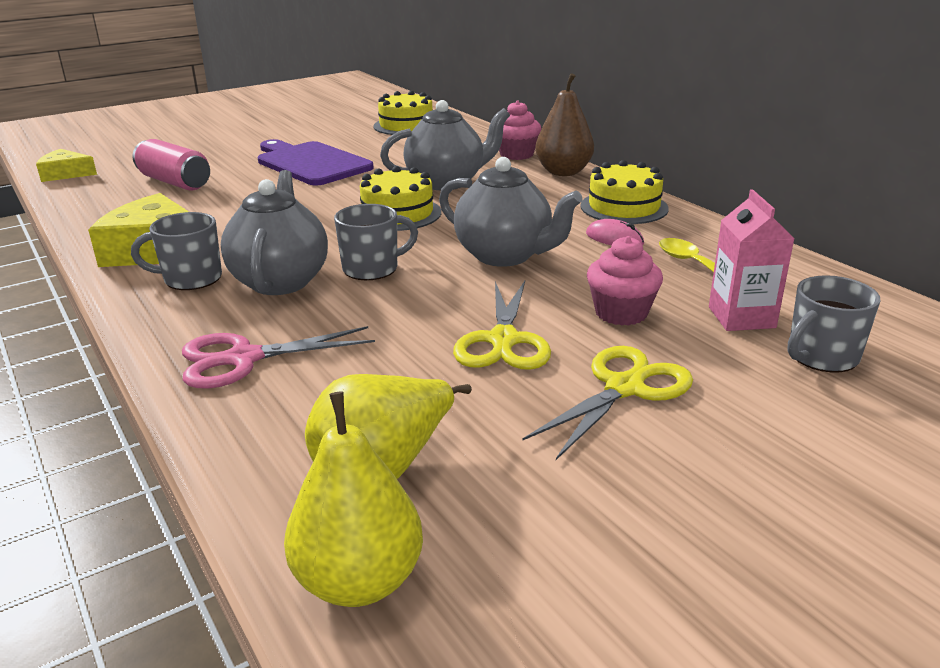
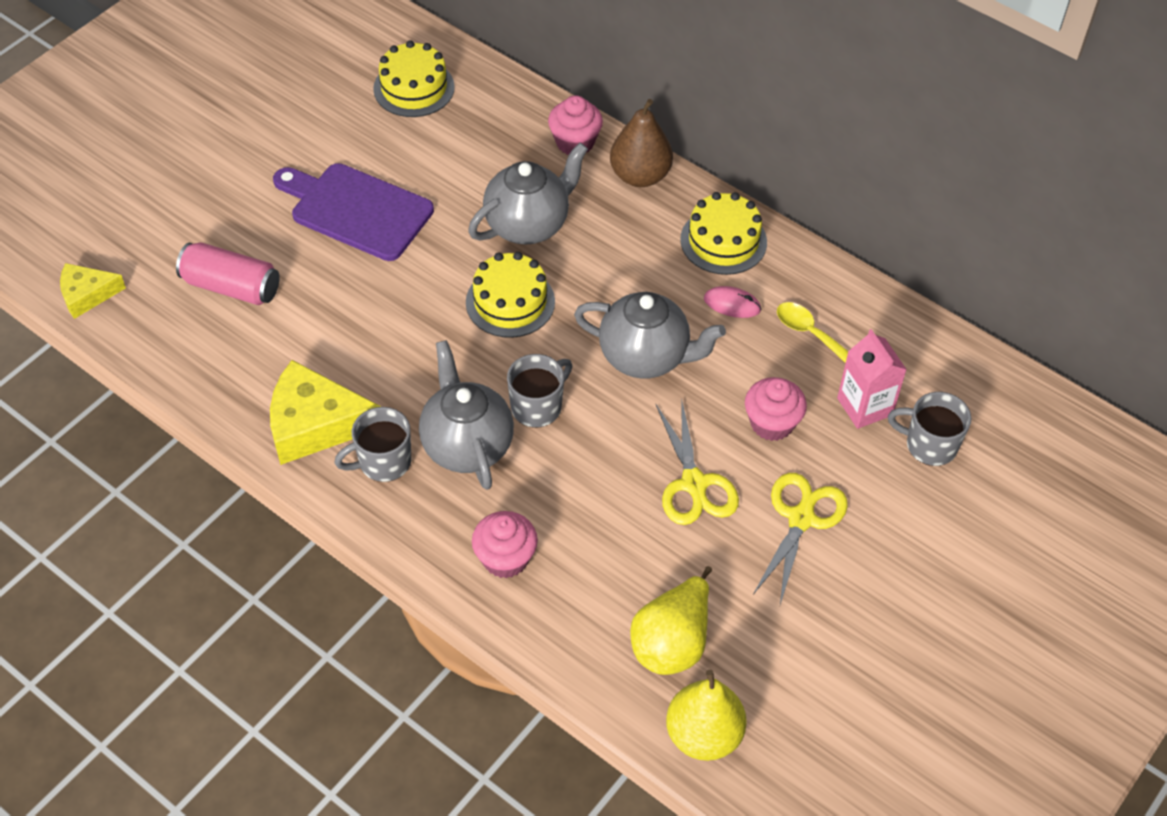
camera: 20 degrees left, 25 degrees up
(244, 359) = (505, 558): pink scissors -> pink cupcake
(821, 356) = (929, 445): grey mug -> grey mug turned 75 degrees clockwise

